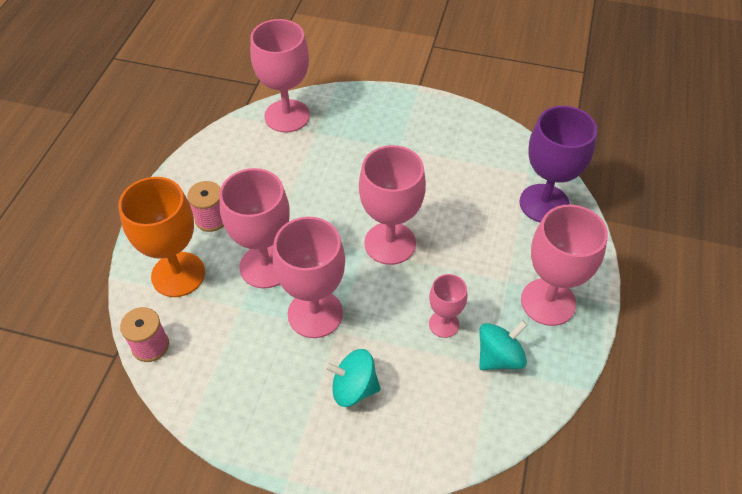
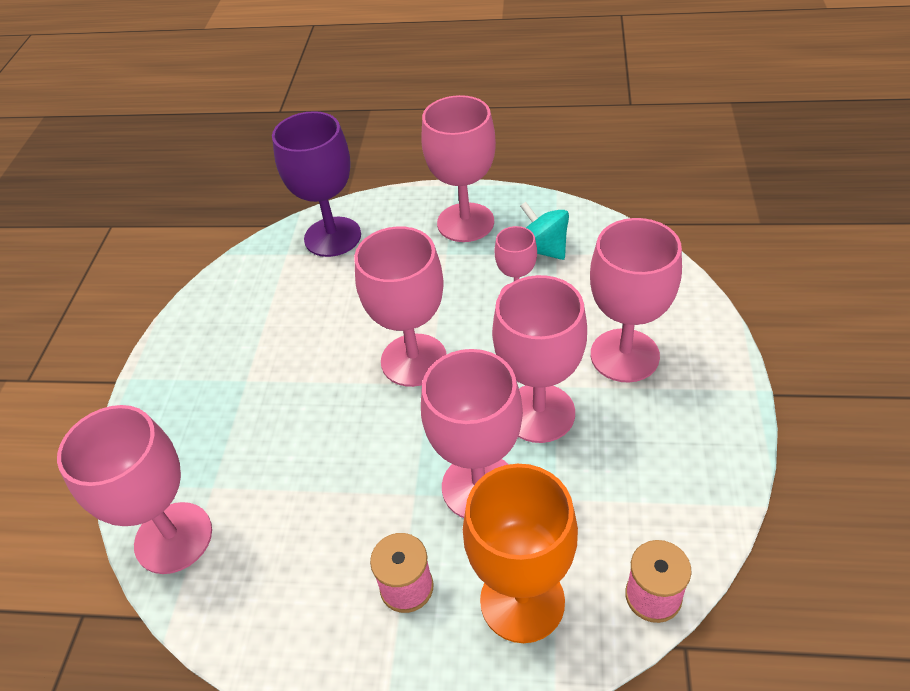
camera: 95 degrees left, 5 degrees down
(354, 388) = (624, 355): turquoise spinning top -> pink goblet

